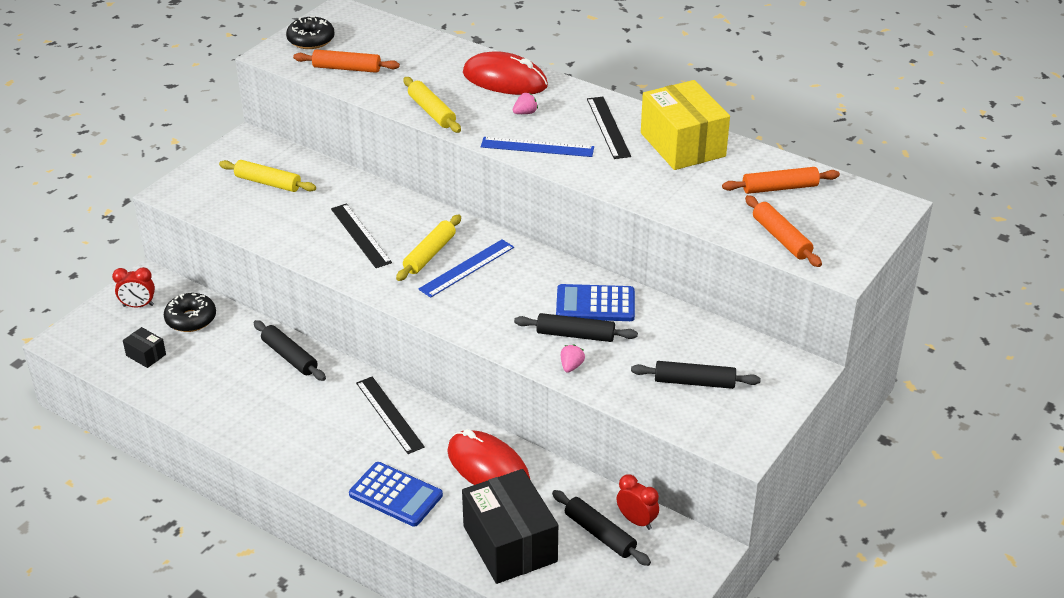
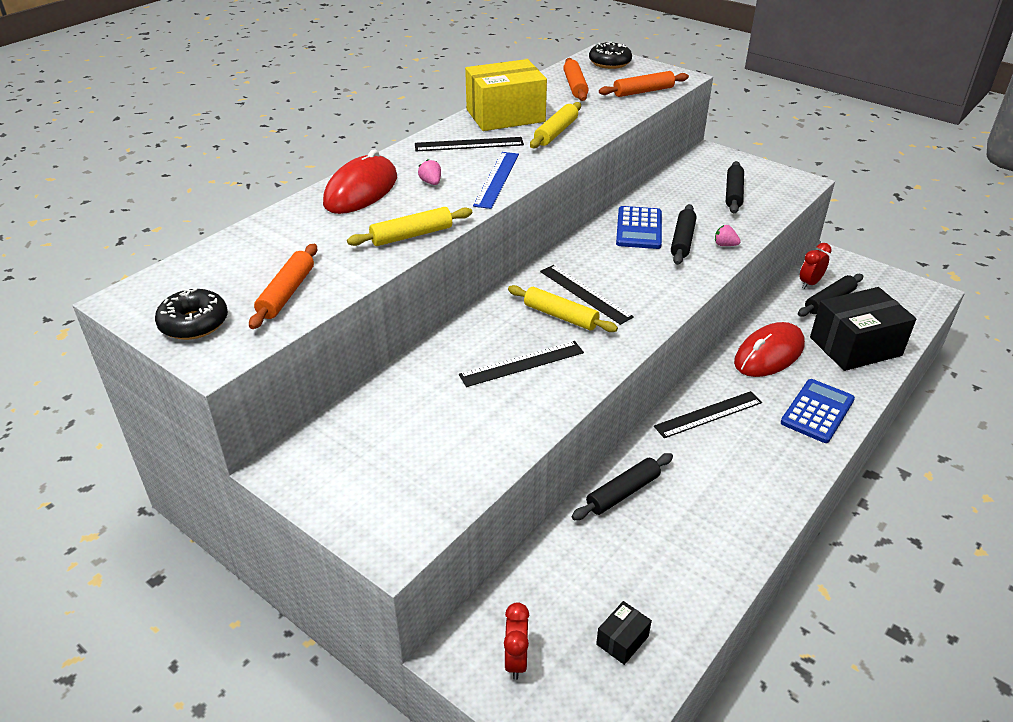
camera: 85 degrees left, 0 degrees up
(191, 319) = (550, 594): black donut -> black donut (609, 63)
(268, 183) = (396, 444): yellow rolling pin -> yellow rolling pin (556, 132)
(467, 268) = (585, 294): blue ruler -> black ruler

